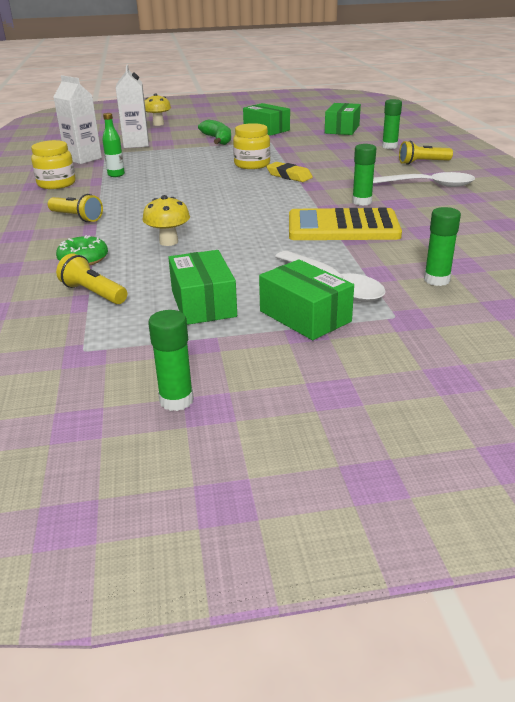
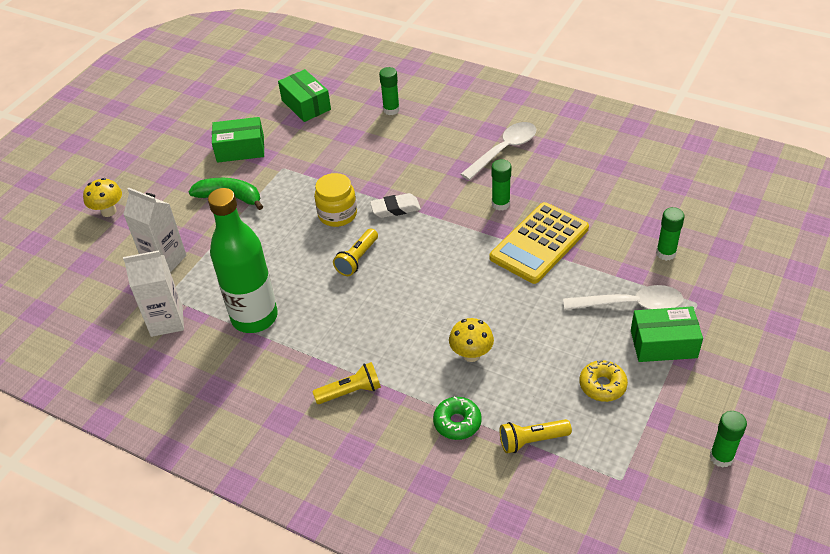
camera: 50 degrees left, 15 degrees up
(56, 184) = (231, 372): yellow jar -> none
(116, 175) = (254, 317): green bottle -> green bottle, size x2.38
(203, 303) = (602, 385): green box -> yellow donut
(289, 176) = (395, 209): yellow eraser -> white eraser
(422, 163) = (453, 119): yellow flashlight -> yellow flashlight (357, 259)

